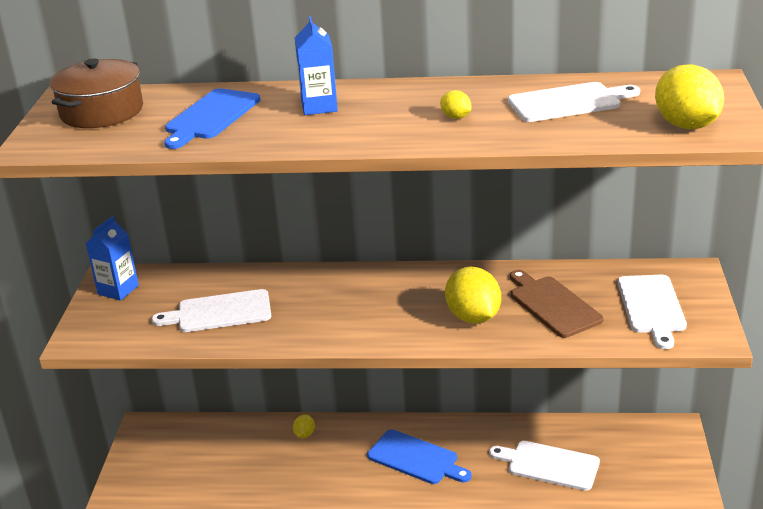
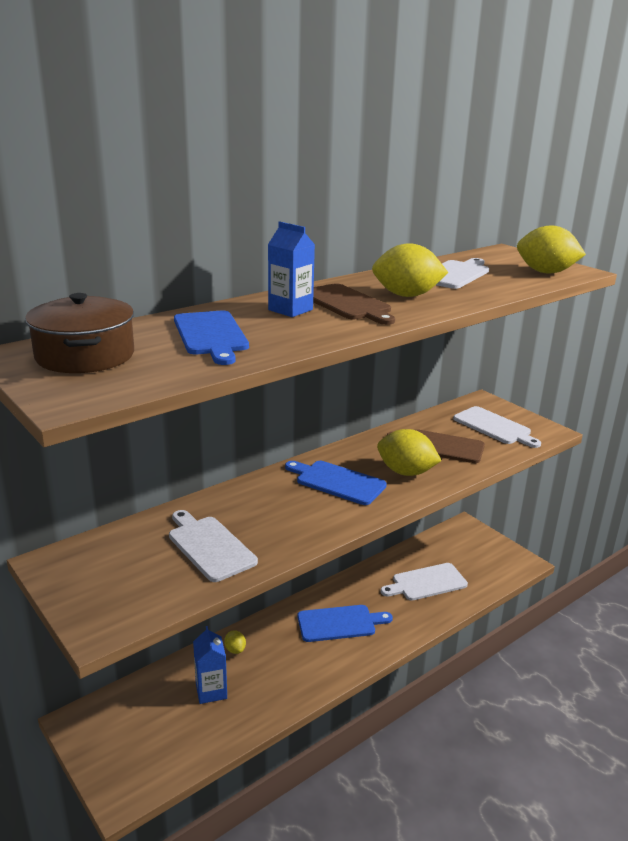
camera: 45 degrees left, 5 degrees down
(118, 290) = (76, 569): blue carton -> blue carton (211, 691)
(219, 312) = (209, 546): white cutting board -> white cutting board turned 105 degrees clockwise
(380, 112) = (347, 304): none -> brown cutting board
(395, 300) = (337, 482): none -> blue cutting board
(456, 117) = (406, 295): yellow lemon -> yellow lemon, size x2.12

